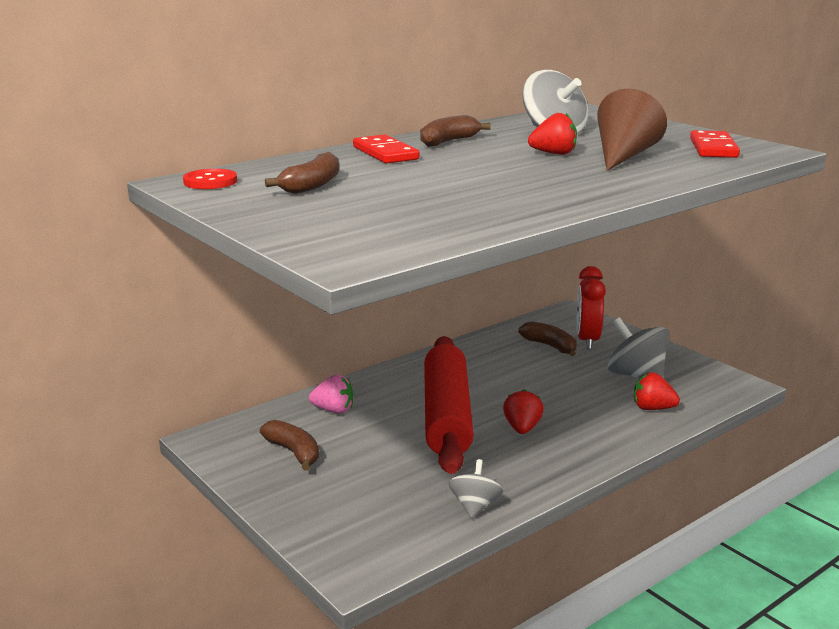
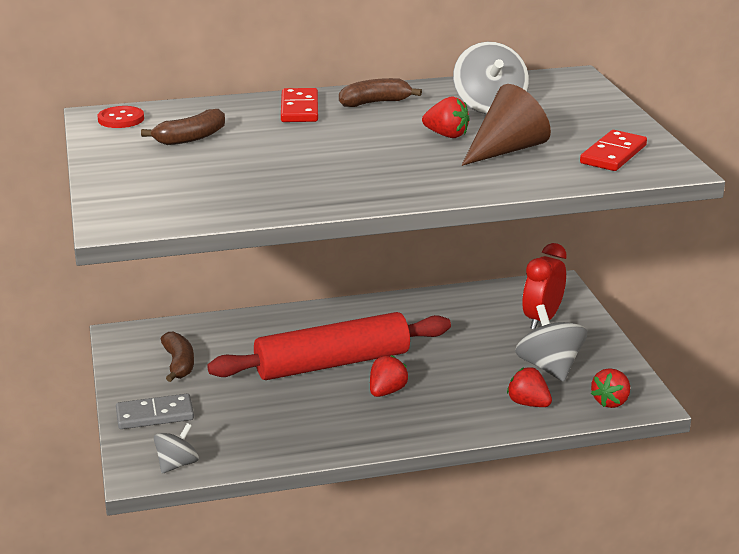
camera: 25 degrees right, 5 degrees up
(315, 508) = (155, 415): none -> grey domino
(333, 410) = (243, 334): pink strawberry -> none
(446, 416) = (332, 363): red rolling pin -> red rolling pin turned 45 degrees clockwise
(475, 506) = (278, 448): grey spinning top -> grey spinning top (177, 464)
(550, 346) = (498, 317): brown banana -> none
(714, 391) = (611, 401): none -> red strawberry

